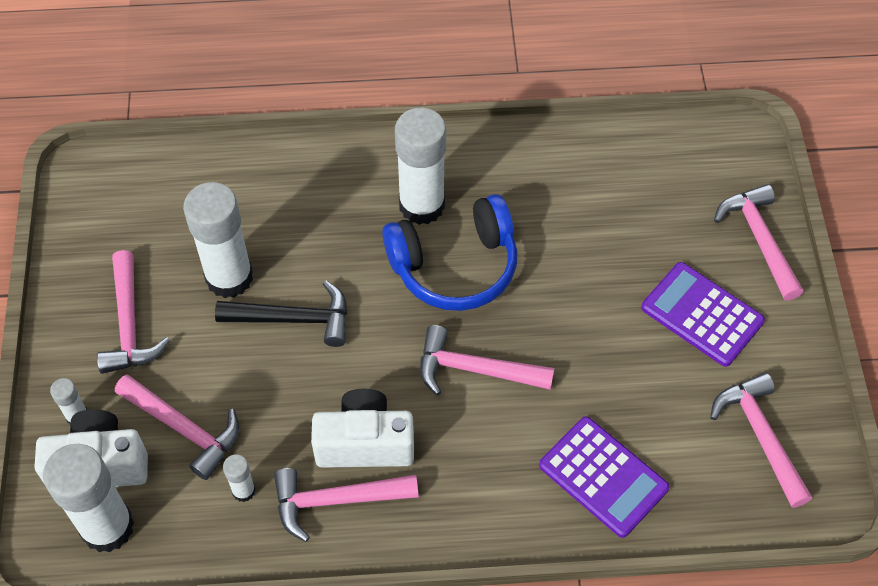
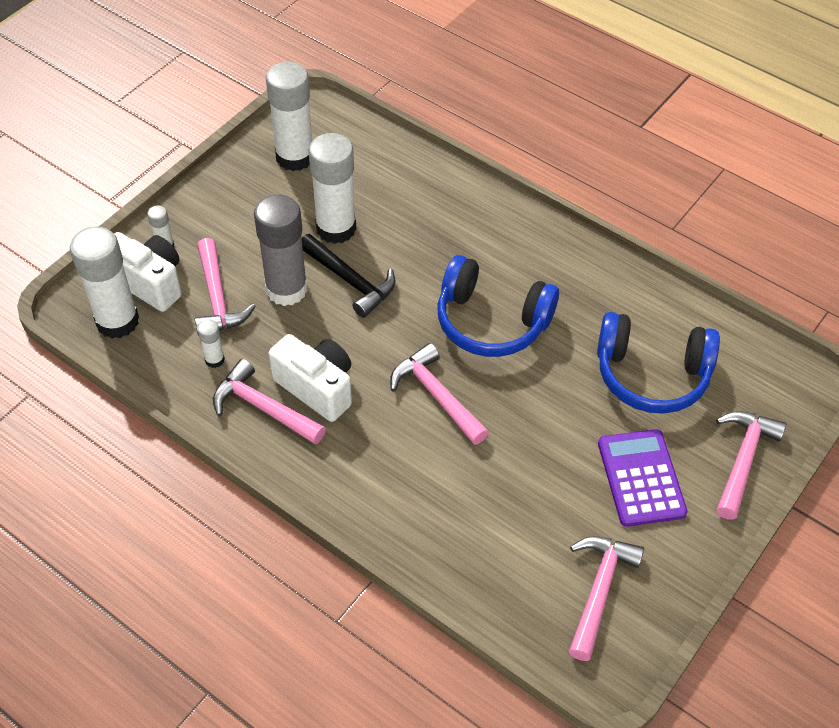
camera: 40 degrees right, 5 degrees down
(129, 324) = (247, 215): pink hammer -> none
(242, 371) = (286, 289): none -> grey glue stick
(422, 205) = (508, 268): white glue stick -> white glue stick (295, 157)
(603, 477) = (453, 528): purple calculator -> none
(627, 218) = (651, 375): none -> blue headphones

